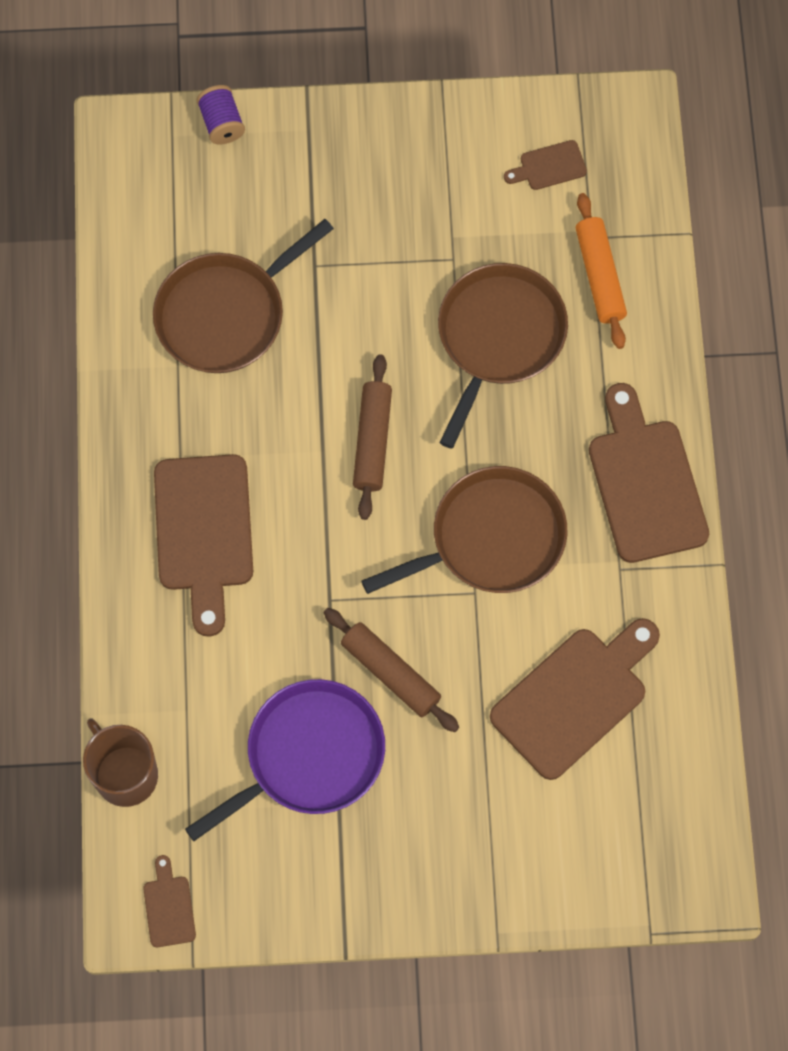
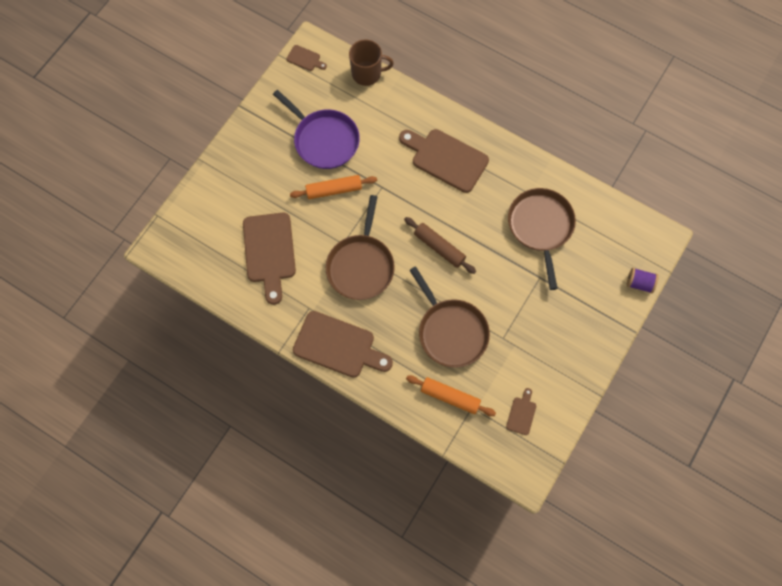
camera: 125 degrees right, 0 degrees up
(309, 756) = (324, 140): purple pan -> purple pan turned 45 degrees counterclockwise
(391, 673) = (334, 190): brown rolling pin -> orange rolling pin

